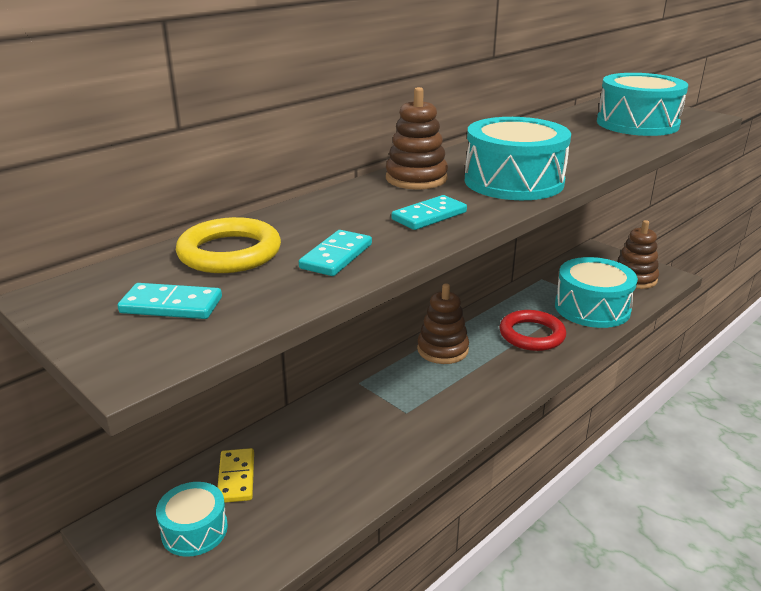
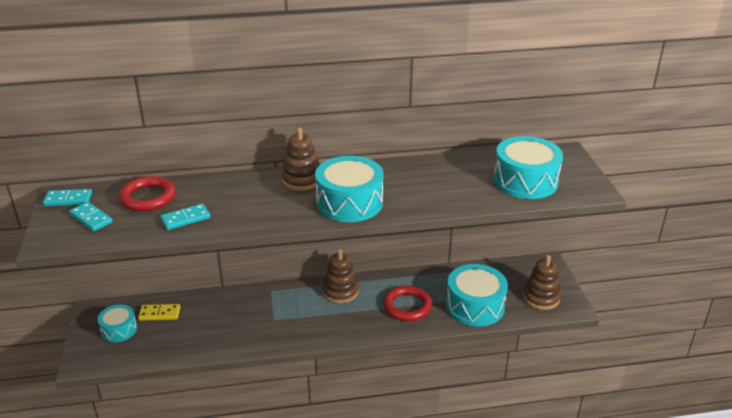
camera: 35 degrees right, 5 degrees up
(229, 253) = (148, 197): yellow ring -> red ring
(236, 477) = (159, 314): yellow domino -> yellow domino turned 60 degrees clockwise
(429, 216) = (264, 210): turquoise domino -> turquoise domino (68, 199)

